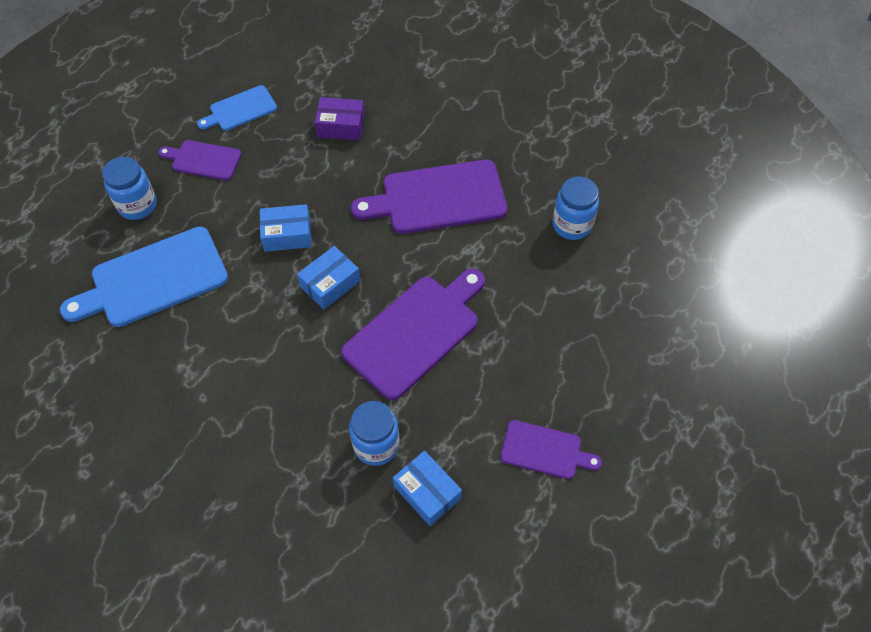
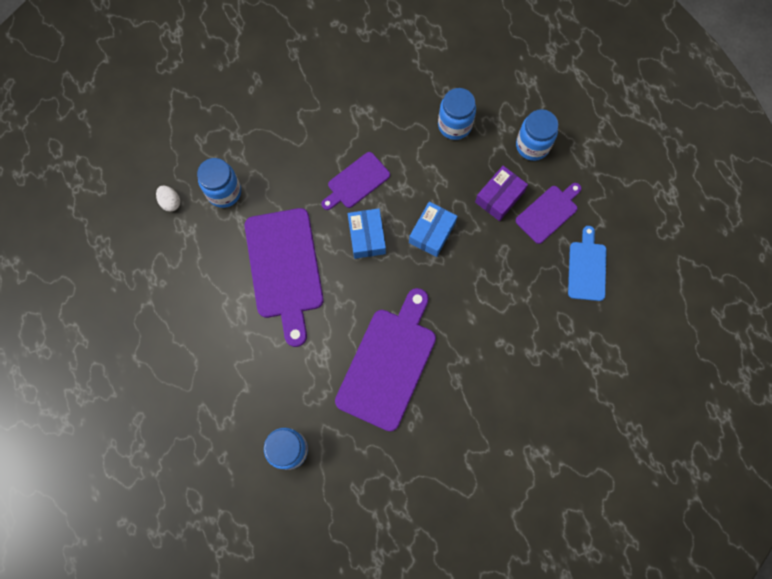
camera: 125 degrees right, 15 degrees up
(153, 279) = (454, 125): blue cutting board -> blue jar
(341, 126) = (516, 336): purple box -> purple box (499, 197)
(427, 492) = (170, 202): blue box -> white egg
(545, 450) = (138, 291): purple cutting board -> purple cutting board (356, 182)

